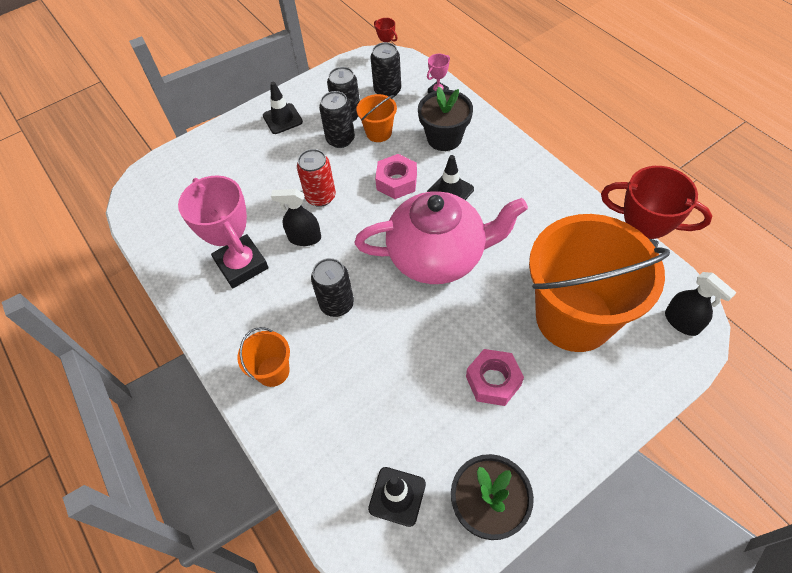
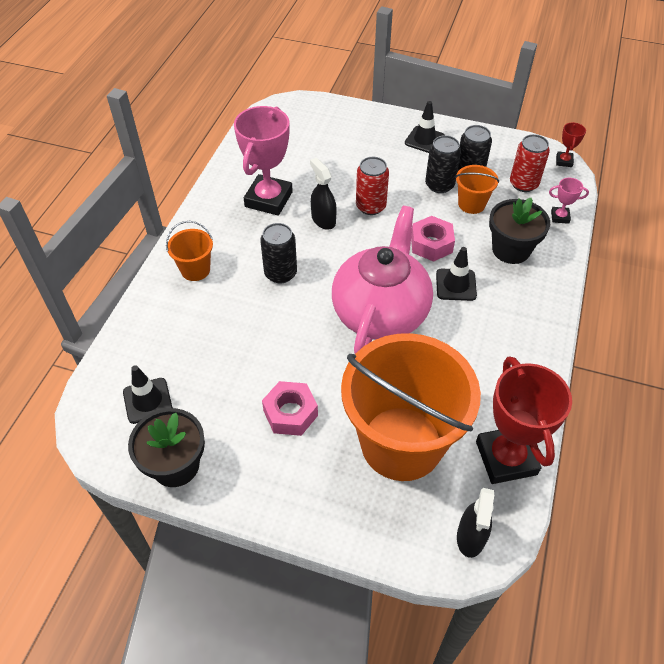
camera: 50 degrees right, 5 degrees down
(387, 91) = (523, 184): black can -> red can
(438, 256) = (380, 312): pink teapot -> pink teapot turned 120 degrees counterclockwise

